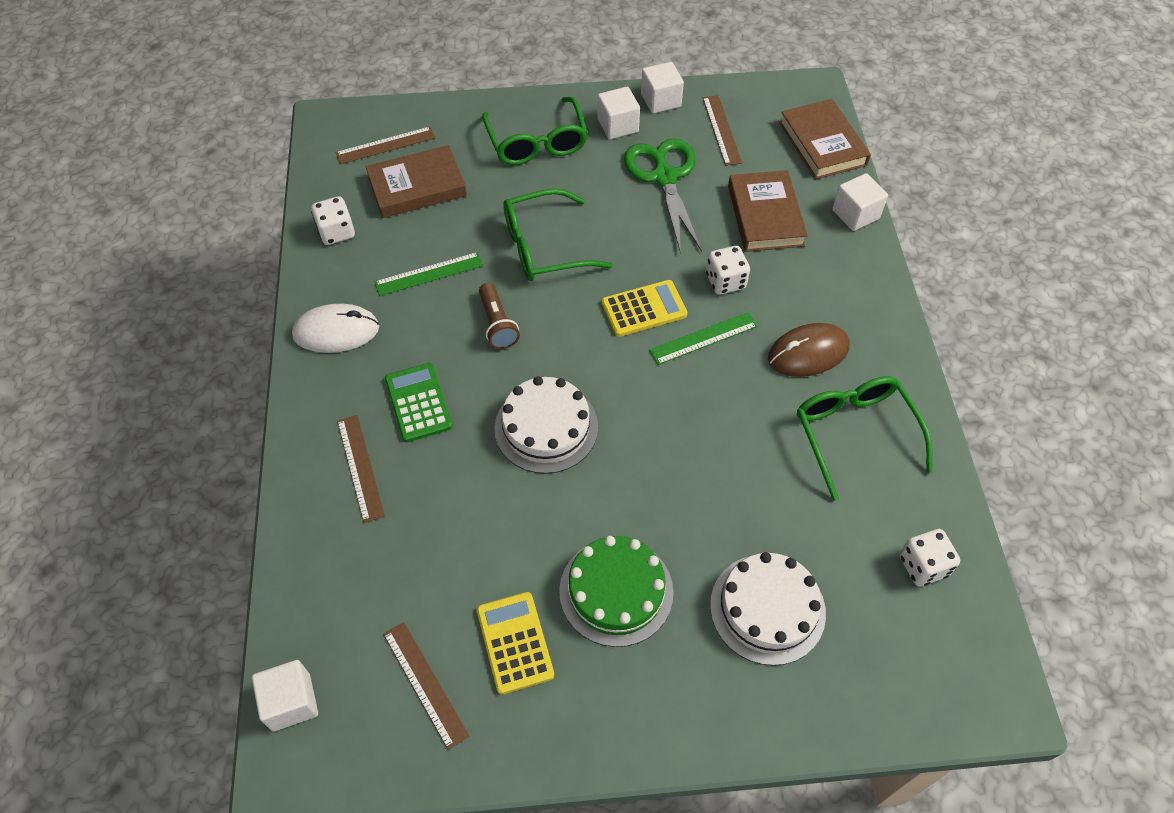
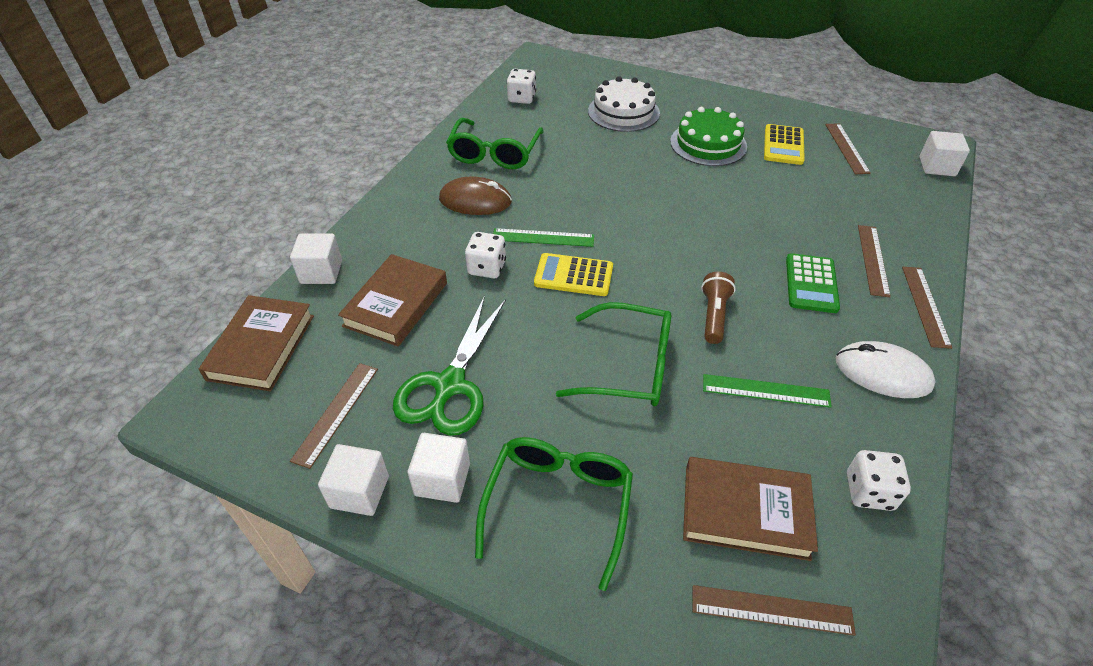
camera: 150 degrees left, 10 degrees down
(301, 426) = (925, 305): none -> brown ruler
(546, 427) = (709, 230): white cake -> none

